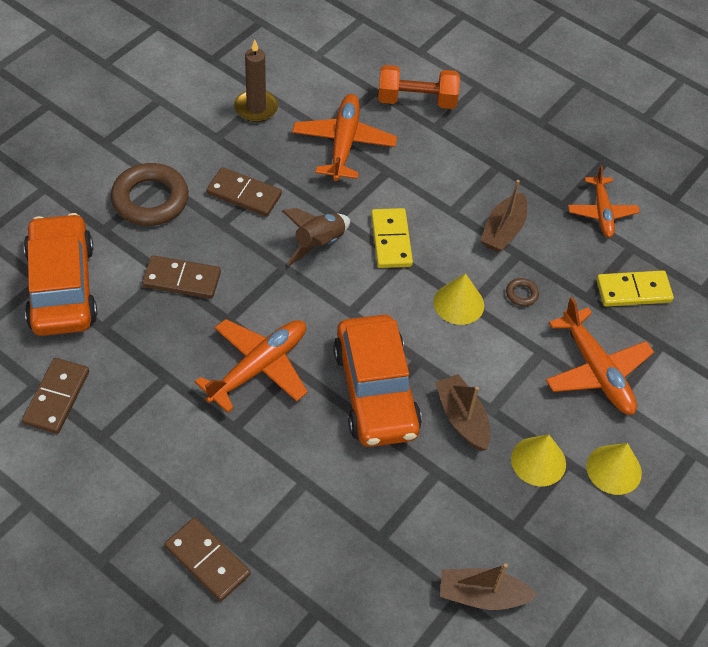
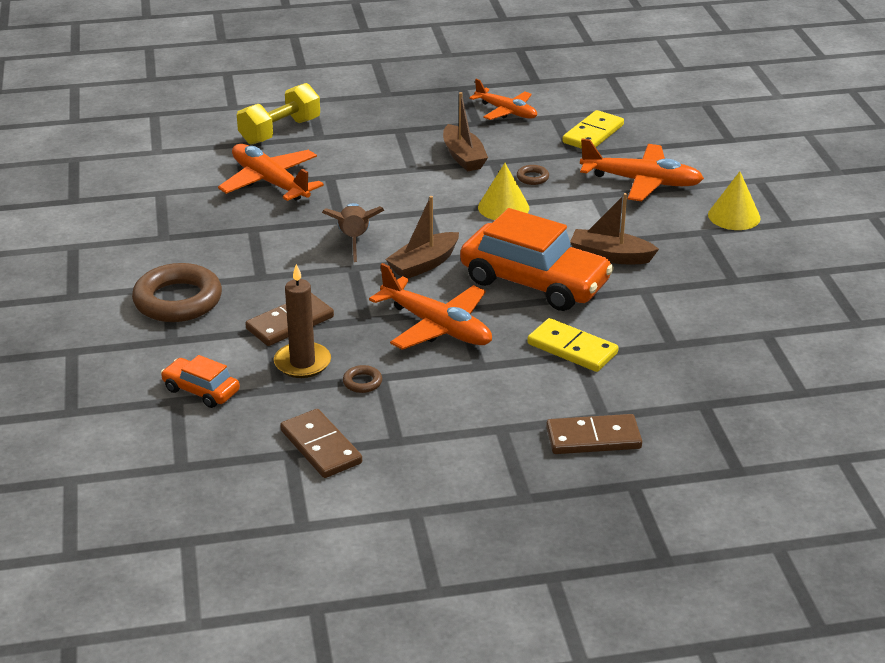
camera: 45 degrees left, 20 degrees down
(62, 286) = (201, 390): orange car -> orange car, size x0.49
(150, 370) = (362, 382): none -> brown ring
(244, 194) = (247, 252): brown domino -> none
(256, 108) = (164, 204): brown candle -> brown candle (302, 363)
(258, 368) = (436, 326): orange plane -> orange plane turned 135 degrees clockwise
(391, 240) = (400, 207): yellow domino -> yellow domino (572, 349)
(416, 100) = (280, 131): orange dumbbell -> yellow dumbbell
(482, 595) = (775, 322): brown boat -> brown boat (424, 264)
(538, 461) = (689, 242): yellow cone -> none

